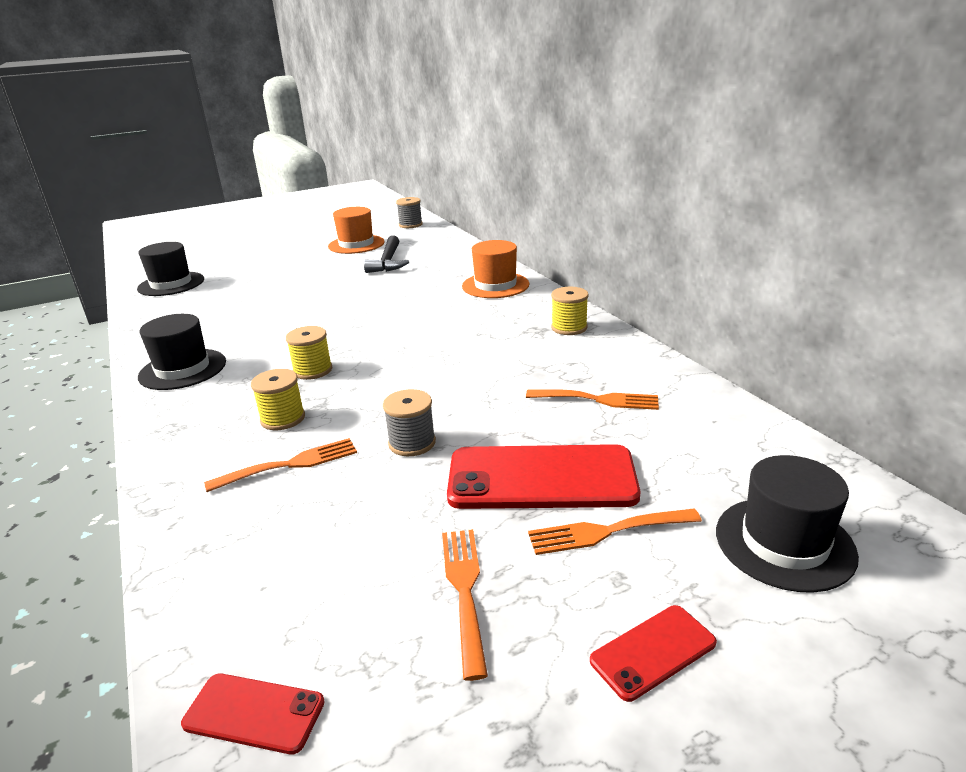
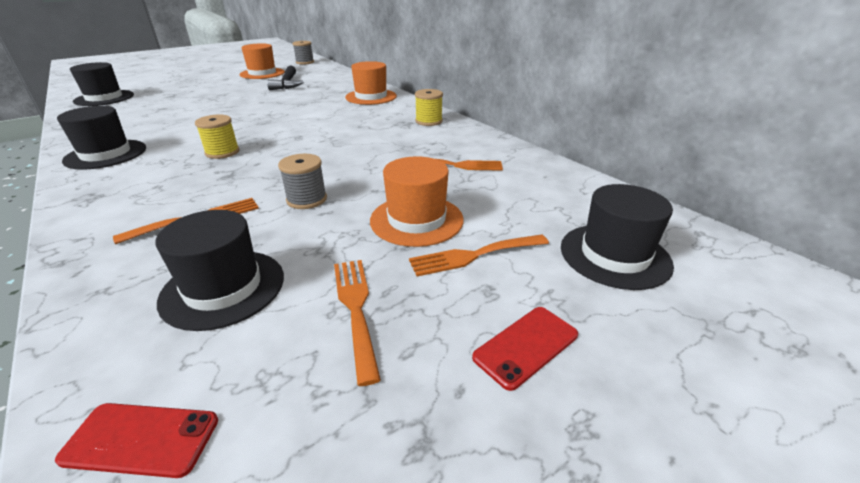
camera: 10 degrees left, 5 degrees up
(283, 418) = (193, 186): yellow spool -> none
(322, 554) = (223, 288): none -> black hat
(541, 478) = (416, 220): red phone -> orange hat

